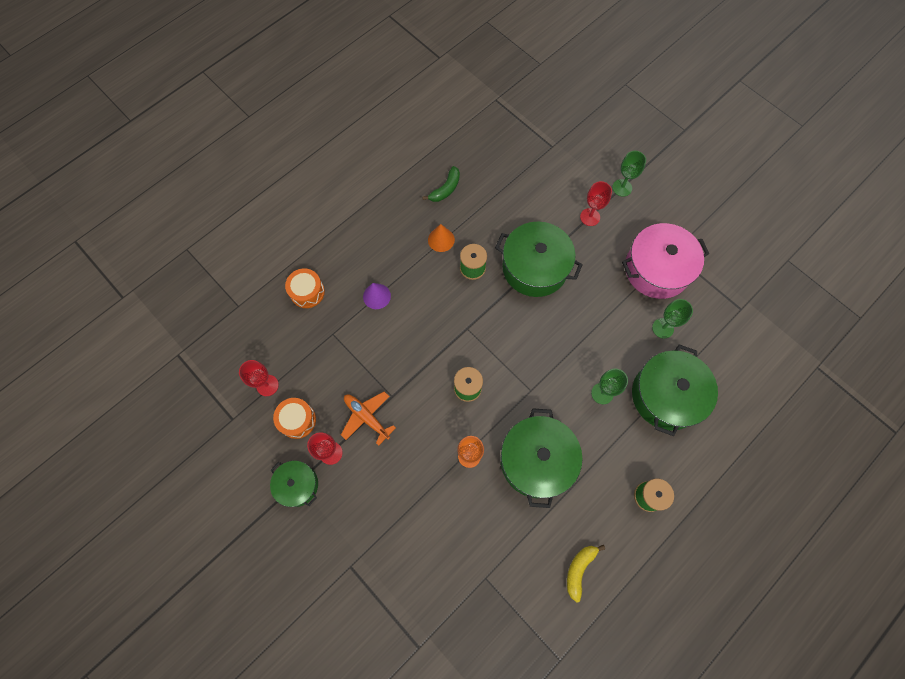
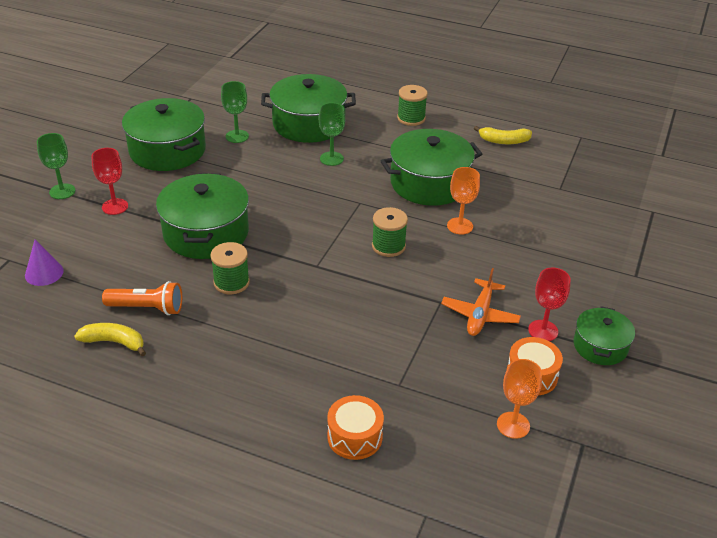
camera: 115 degrees left, 30 degrees down
(267, 385) = (513, 425): red goblet -> orange goblet
(376, 296) = (319, 359): purple cone -> purple cone (44, 273)
(441, 239) = (201, 323): orange cone -> none
(445, 189) = (114, 342): green banana -> yellow banana
(469, 213) = (147, 308): none -> orange flashlight
(657, 269) = (167, 150): pink pot -> green pot

